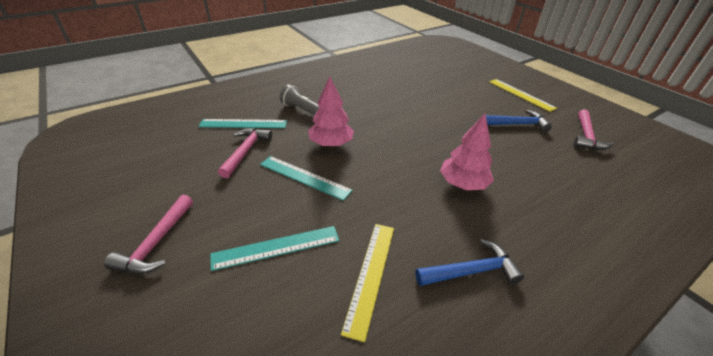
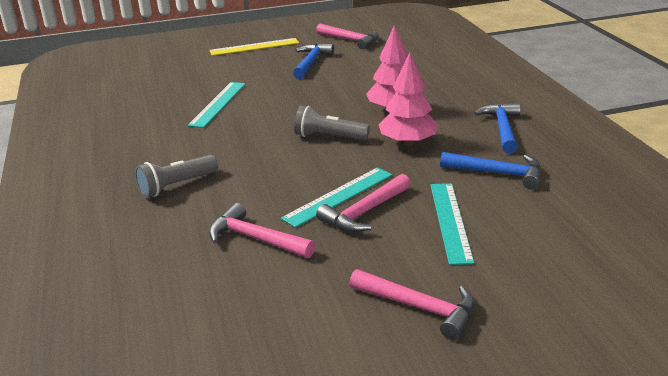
camera: 70 degrees left, 10 degrees down
(243, 124) = (175, 240): turquoise ruler -> turquoise ruler (218, 104)
(284, 194) = (365, 212): none -> pink hammer
(331, 144) = (278, 172): pink tree -> pink tree (408, 142)
(370, 275) = (497, 173): yellow ruler -> blue hammer
(392, 156) = (328, 137): none -> grey flashlight

